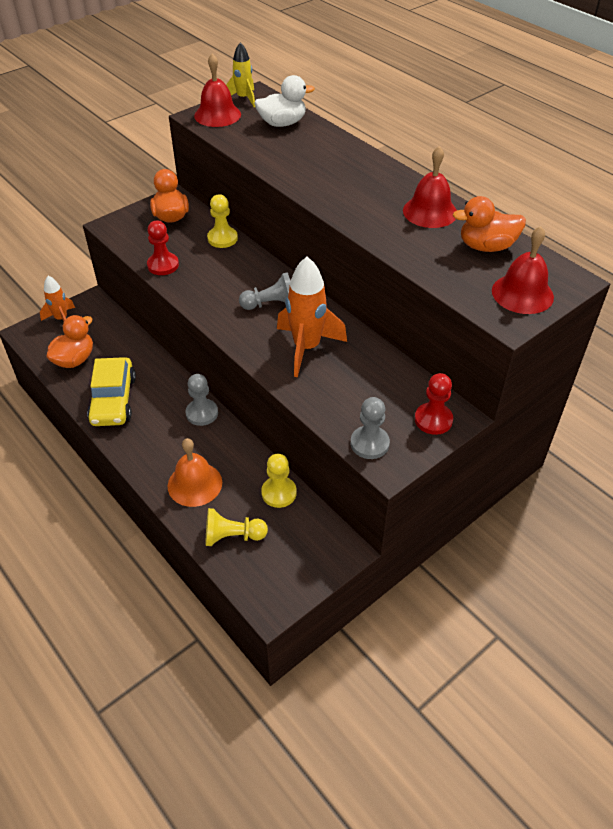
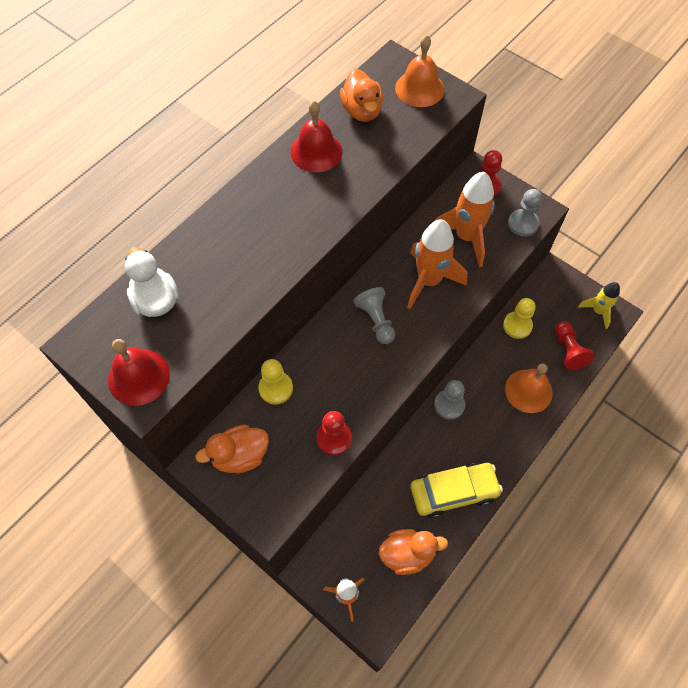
camera: 100 degrees left, 15 degrees up
(74, 359) = (407, 554): orange duck -> orange duck turned 150 degrees clockwise
(232, 536) = (568, 350): yellow pawn -> red pawn
(243, 99) = (93, 355): yellow rocket -> yellow rocket (598, 311)
(358, 388) = (466, 237): none -> orange rocket
(522, 293) = (419, 88): red bell -> orange bell

